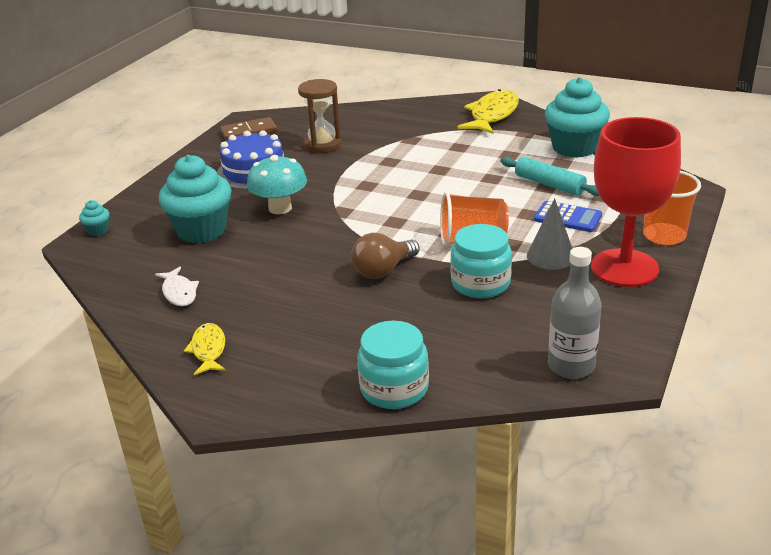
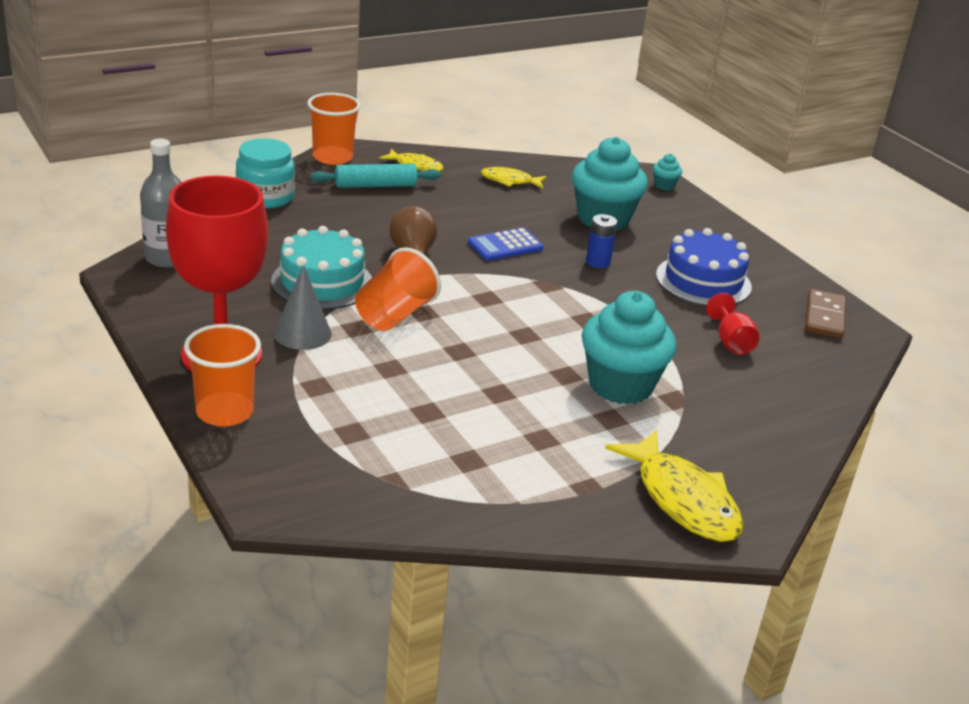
camera: 120 degrees right, 0 degrees up
(179, 292) = (509, 181): white fish -> yellow fish
(252, 405) = (332, 157): none -> orange cup
(280, 208) = (598, 262): turquoise mushroom -> blue battery
(322, 144) = (731, 342): brown hourglass -> red goblet
(480, 283) = (322, 282): turquoise jar -> turquoise cake
(549, 184) = (429, 417): turquoise rolling pin -> turquoise rolling pin (375, 185)
(567, 217) = (348, 383): blue calculator -> blue calculator (505, 246)
(574, 148) = (493, 496): turquoise cupcake -> turquoise cupcake (620, 385)

